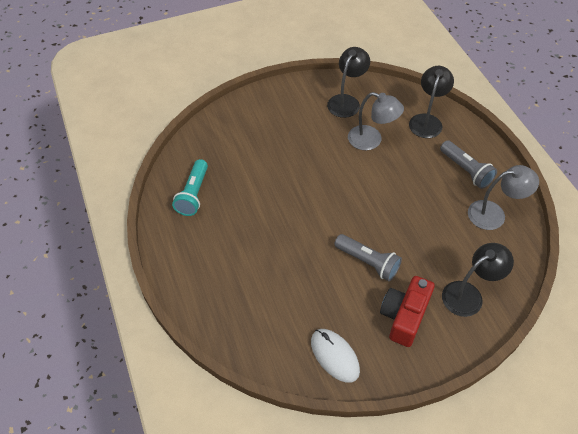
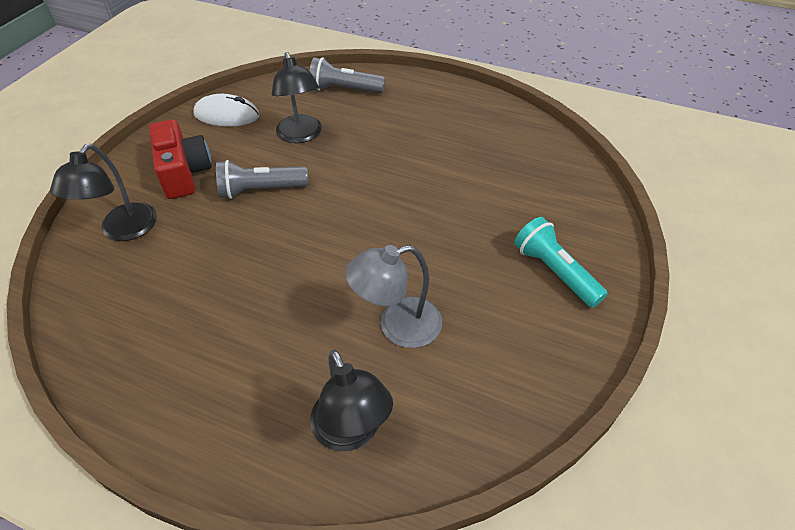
camera: 135 degrees right, 5 degrees down
(193, 194) = (496, 133): turquoise flashlight -> turquoise flashlight (554, 272)
(346, 101) = (502, 362): black lamp -> black lamp (301, 135)
(466, 170) = (220, 385): grey flashlight -> grey flashlight (344, 90)
(494, 214) = (137, 346): grey lamp -> none

